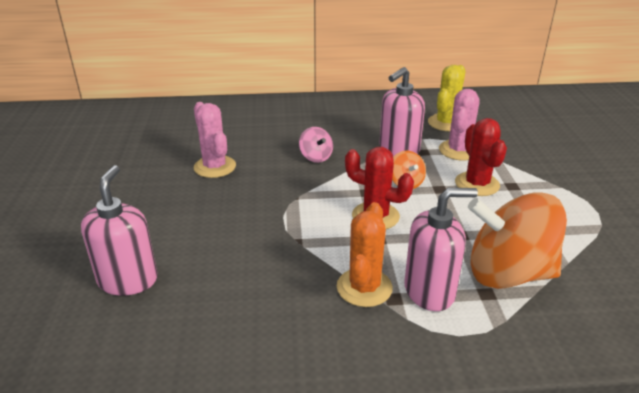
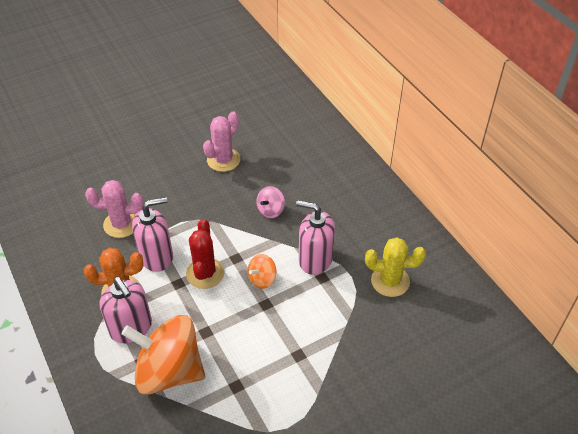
camera: 65 degrees right, 15 degrees up
(128, 280) = (85, 178): pink soap dispenser -> pink soap dispenser (157, 257)
(458, 150) = (340, 303): pink cactus -> pink cactus (121, 224)
(477, 184) = (287, 328): red cactus -> none
(508, 273) = (169, 371): orange spinning top -> orange spinning top turned 60 degrees counterclockwise

